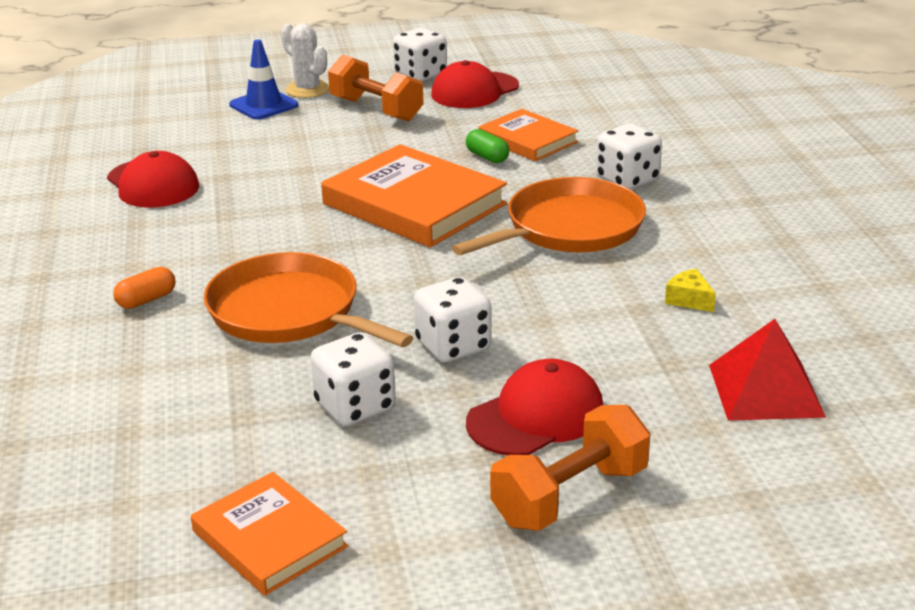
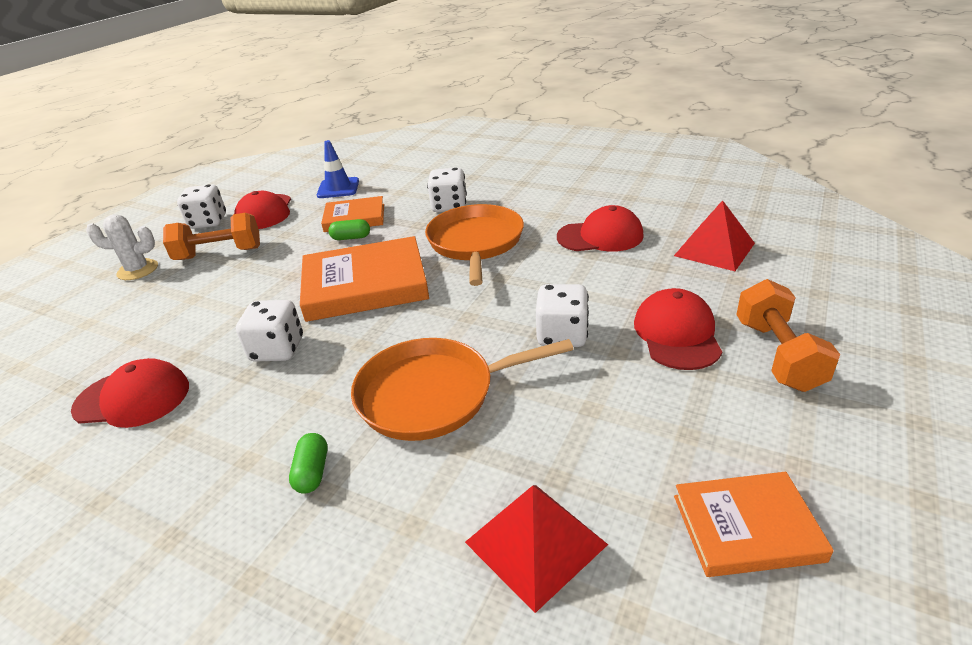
camera: 50 degrees left, 5 degrees up
(146, 300) = (312, 472): orange capsule -> green capsule
(160, 433) = (535, 543): none -> red pyramid
(264, 105) = (120, 296): blue traffic cone -> blue traffic cone (338, 188)
(355, 407) = (596, 409): white dice -> white dice (277, 350)
(689, 300) = (600, 236): yellow cheese -> red cap

